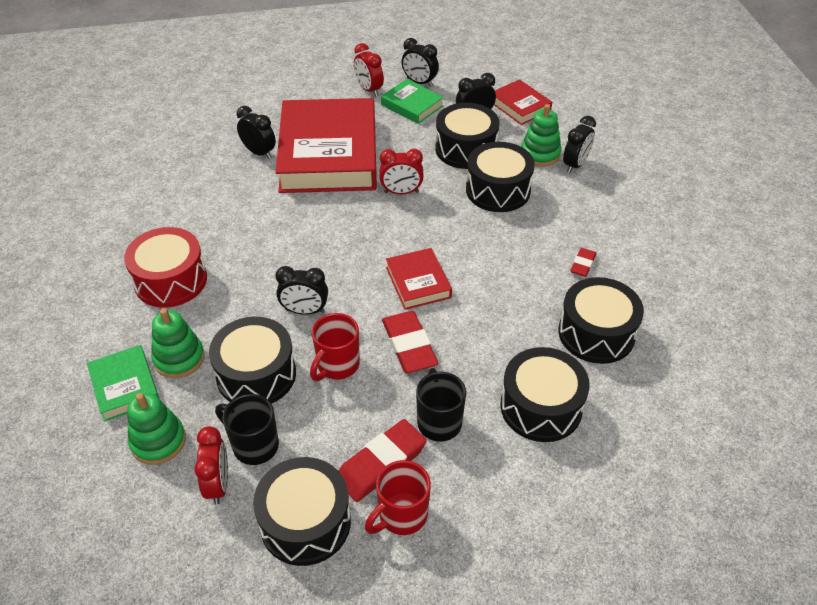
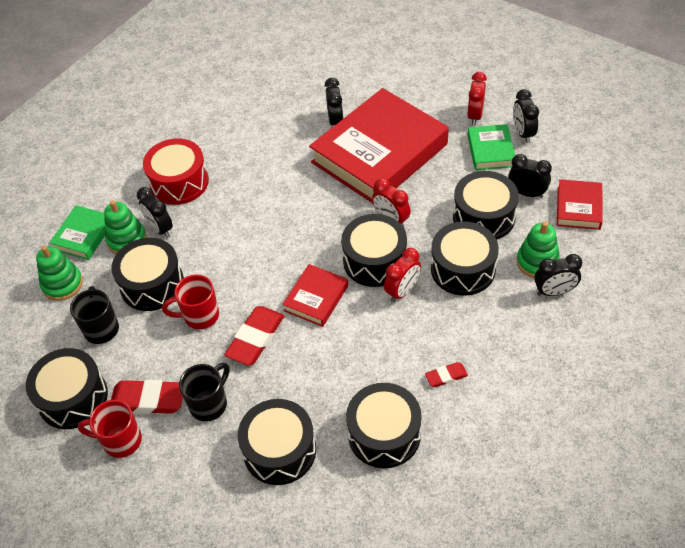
camera: 50 degrees right, 5 degrees up
(218, 484) = (60, 336): red clock -> red clock (402, 291)
(305, 311) = (226, 263): black clock -> black clock (160, 228)
(427, 227) = (375, 261): none -> black drum

